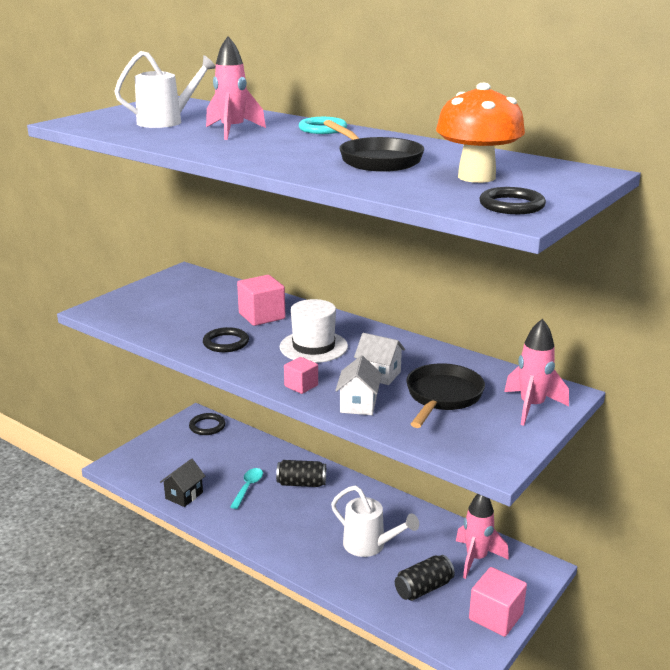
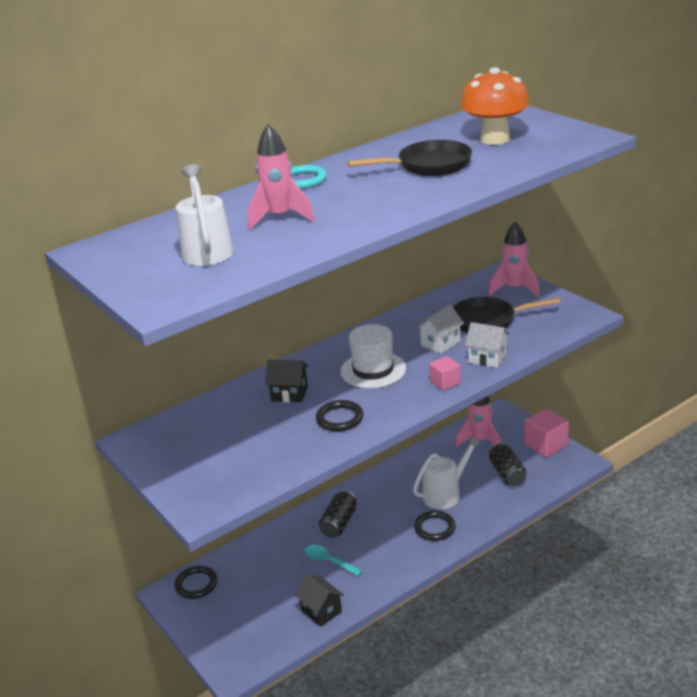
camera: 70 degrees left, 5 degrees up
(262, 316) = (289, 394): pink cube -> black house
(442, 397) = (488, 321): black pan -> black pan turned 45 degrees counterclockwise
(511, 205) = (569, 136): black ring -> black ring (434, 528)

